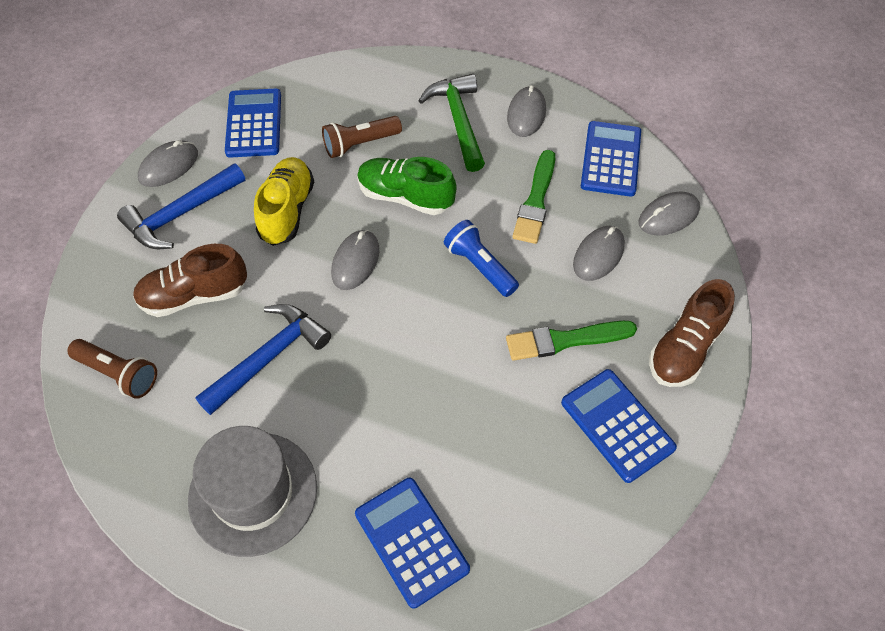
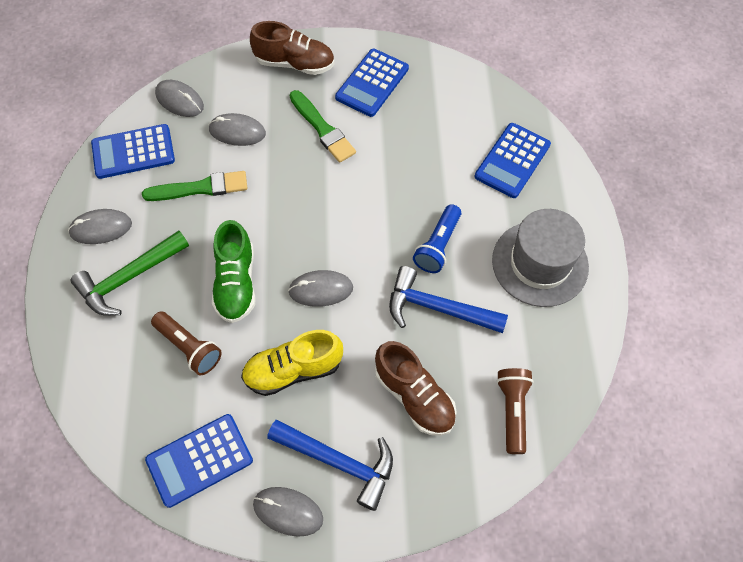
camera: 115 degrees left, 5 degrees up
(479, 266) = (283, 202): blue flashlight -> blue flashlight (438, 246)

